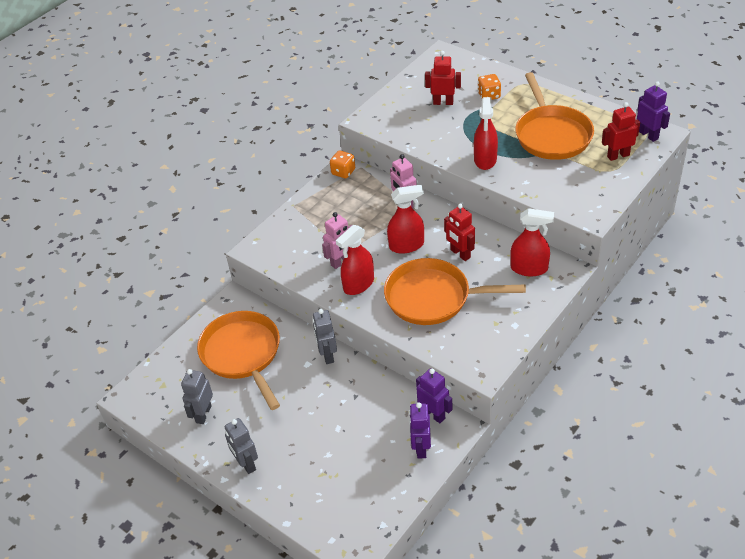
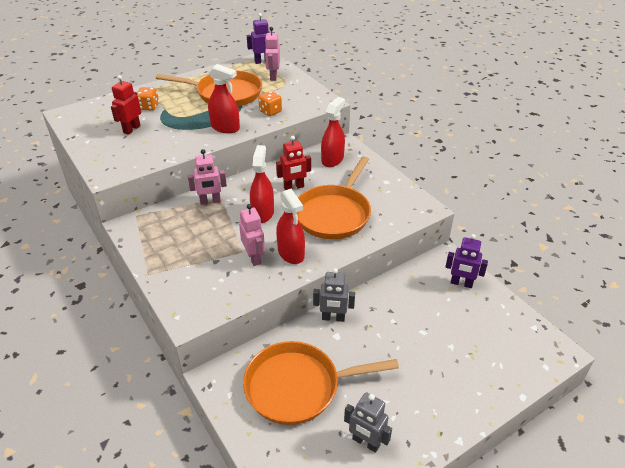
camera: 75 degrees left, 5 degrees down
(246, 464) = (445, 415): grey robot -> none
(343, 172) = (132, 228): orange dice -> orange dice (270, 112)
(434, 414) = (429, 267): purple robot -> none
(618, 156) = (273, 77): red robot -> pink robot

